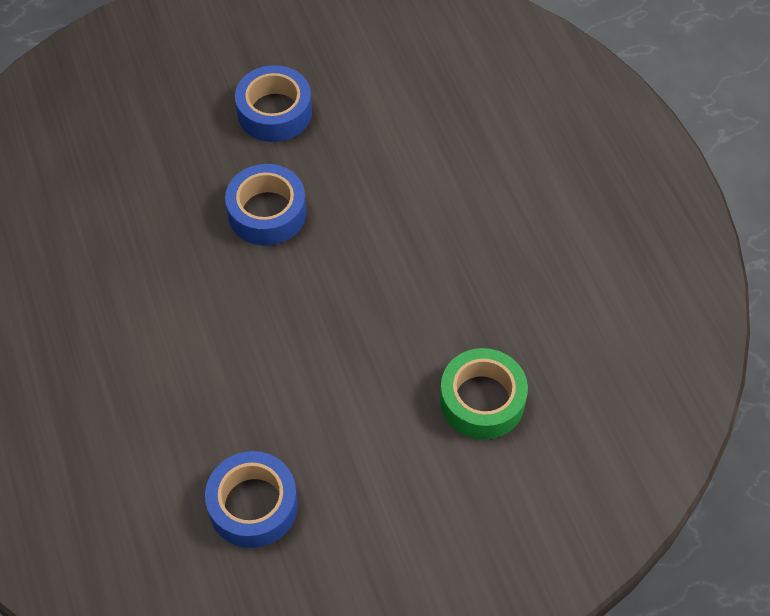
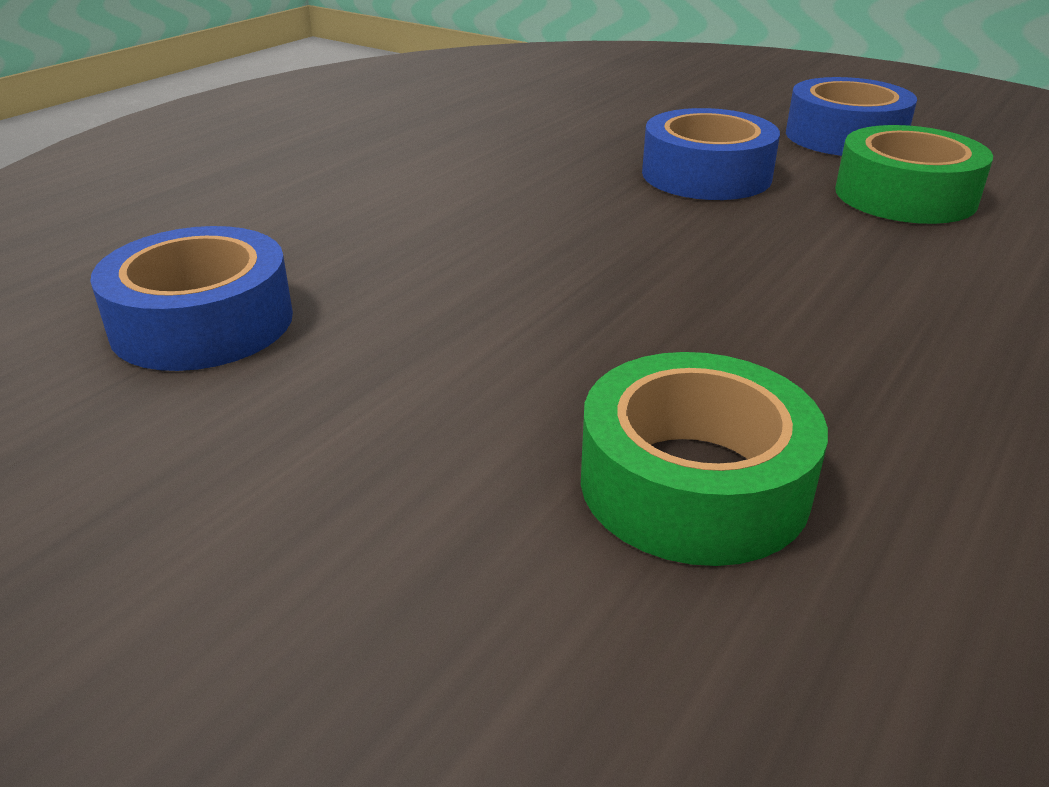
camera: 55 degrees right, 25 degrees down
(357, 155) = (905, 196): none -> green tape

